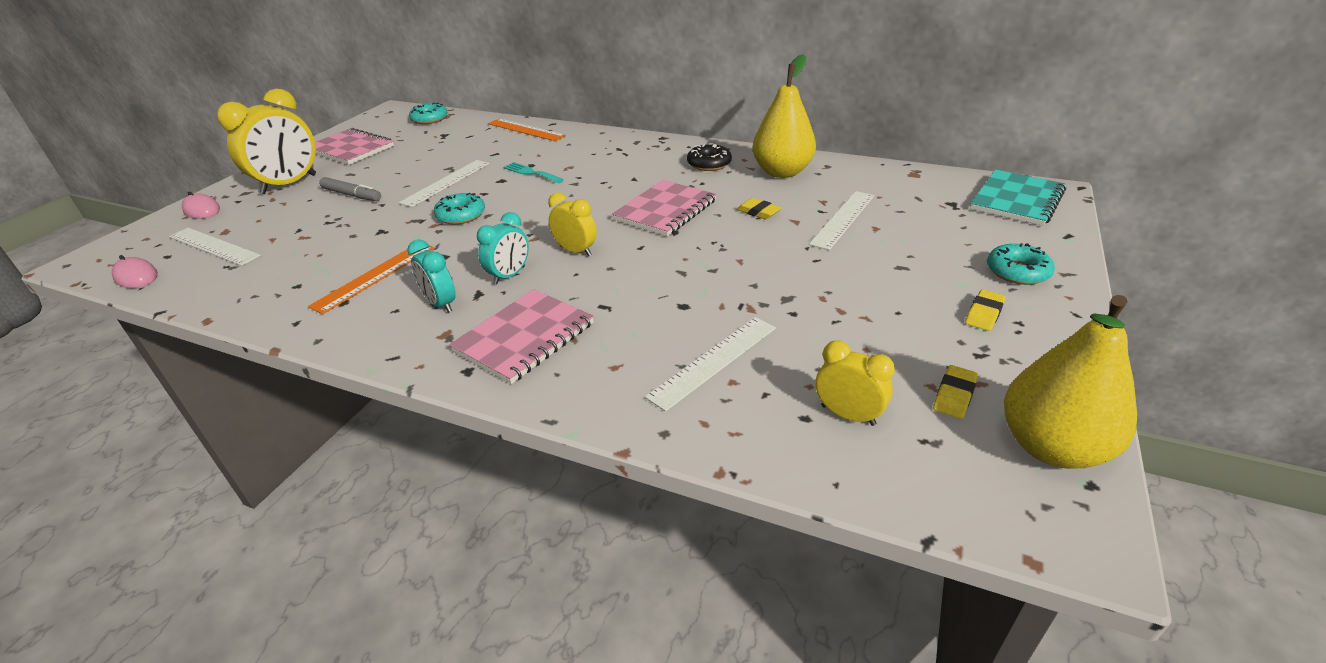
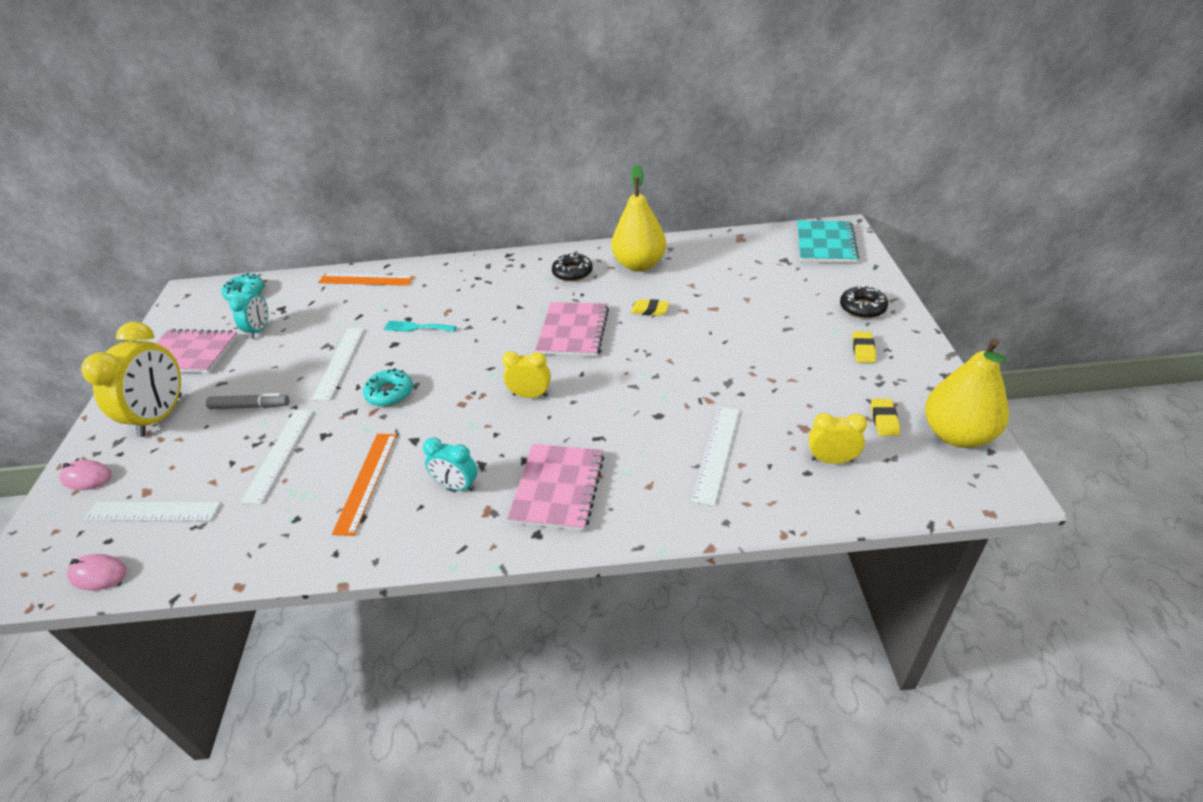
camera: 25 degrees left, 5 degrees up
(509, 275) = (493, 438): turquoise clock -> turquoise clock (259, 330)
(843, 219) = (718, 297): white ruler -> white ruler (279, 454)
(1017, 271) = (862, 308): turquoise donut -> black donut

